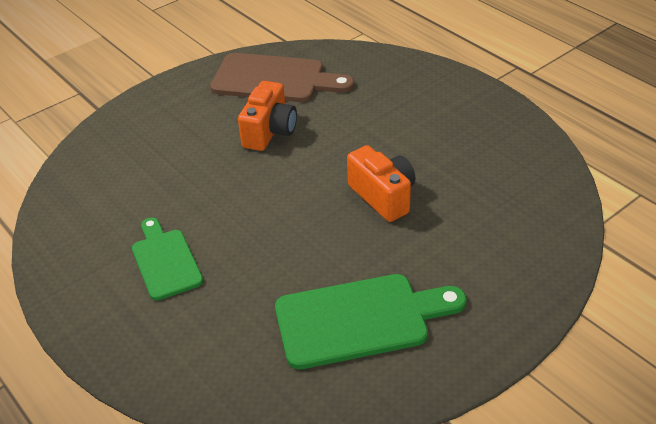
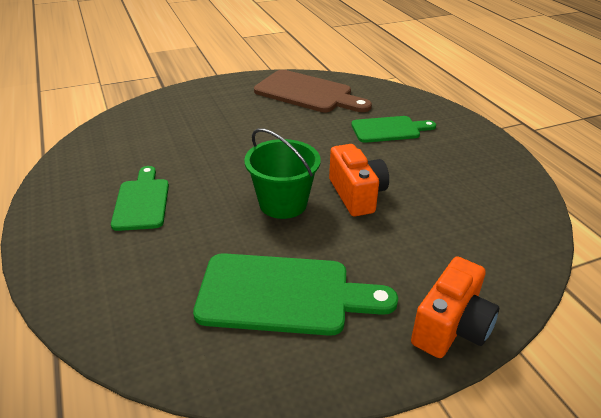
camera: 15 degrees right, 5 degrees down
(269, 132) = (284, 127): orange camera -> orange camera (451, 327)
(314, 225) = (283, 203): none -> green bucket
(384, 109) = (389, 129): none -> green cutting board

